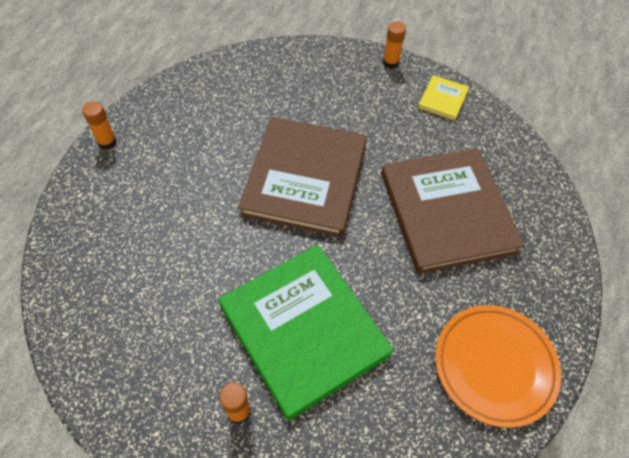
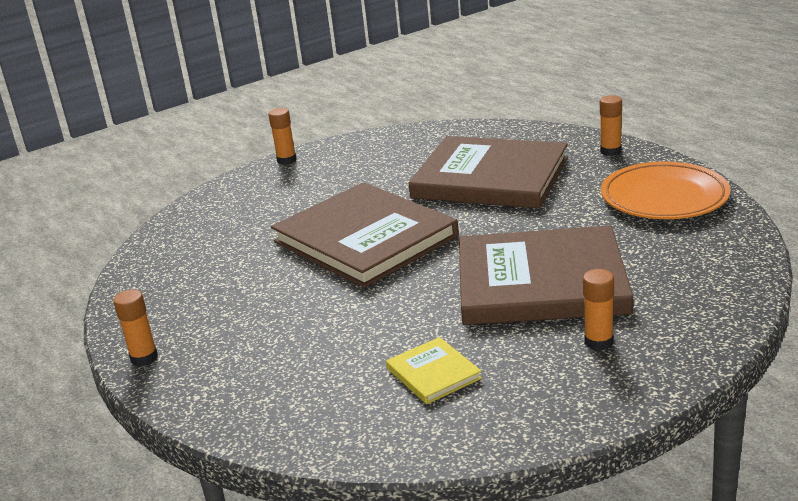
camera: 50 degrees left, 30 degrees down
(304, 330) = (541, 282): green book -> brown book
(443, 99) = (365, 147): yellow book -> yellow book (433, 373)
(555, 282) = (610, 151): none -> orange glue stick

